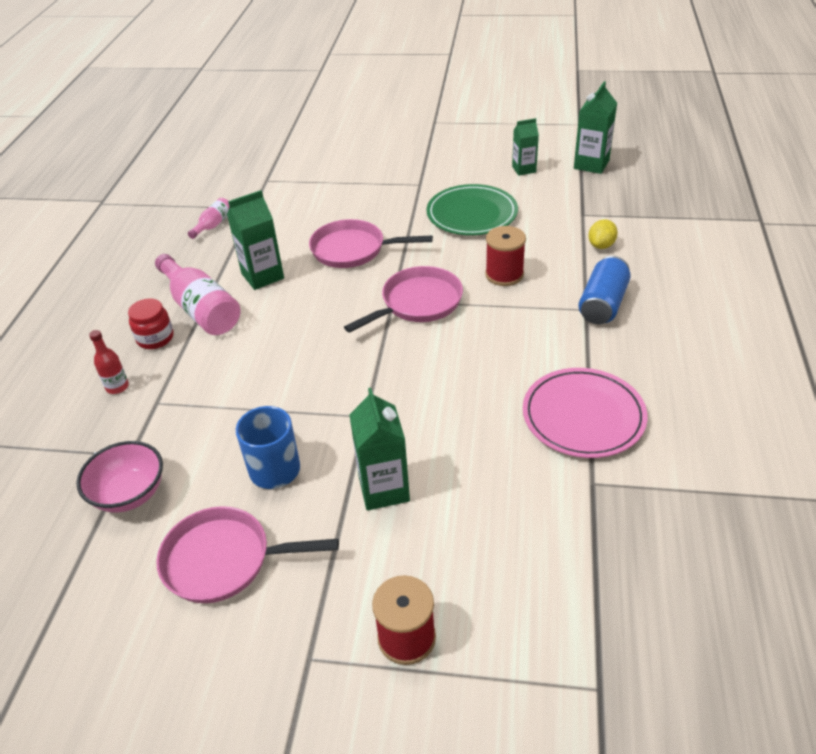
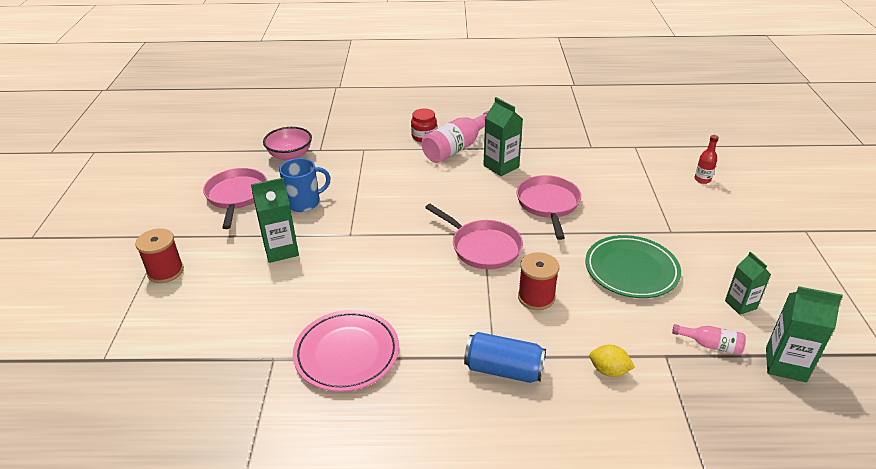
camera: 80 degrees right, 5 degrees down
(117, 387) = (377, 133): red bottle -> red bottle (702, 179)
(213, 225) = (560, 134): pink bottle -> pink bottle (711, 345)

